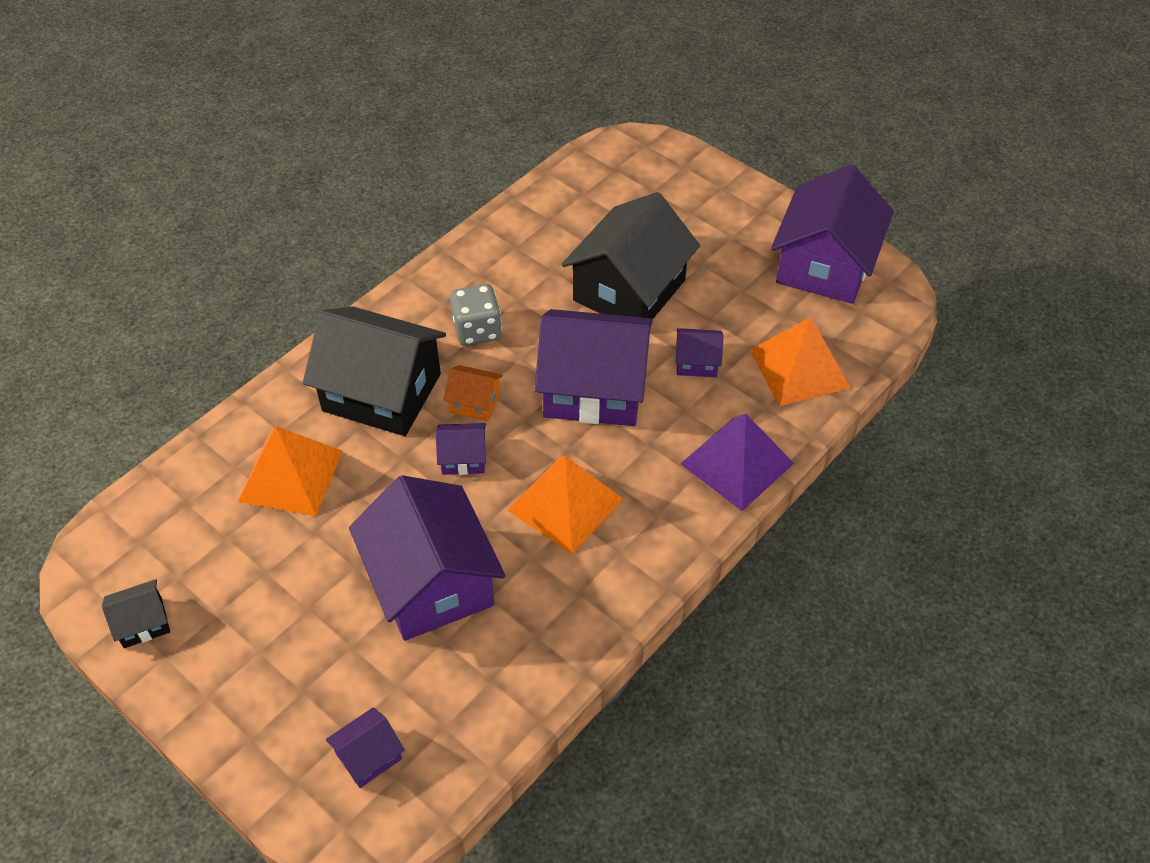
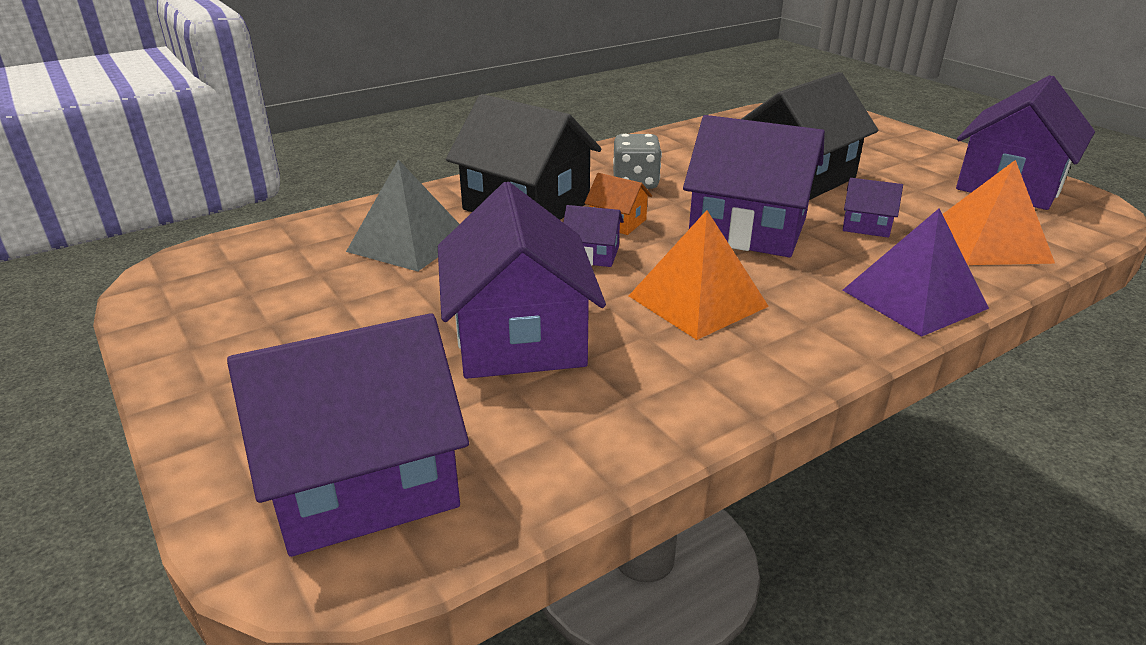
camera: 15 degrees right, 20 degrees down
(142, 622) = (188, 318): black house -> none
(291, 475) = (409, 242): orange pyramid -> grey pyramid
(368, 756) = (363, 480): purple house -> purple house, size x2.26

